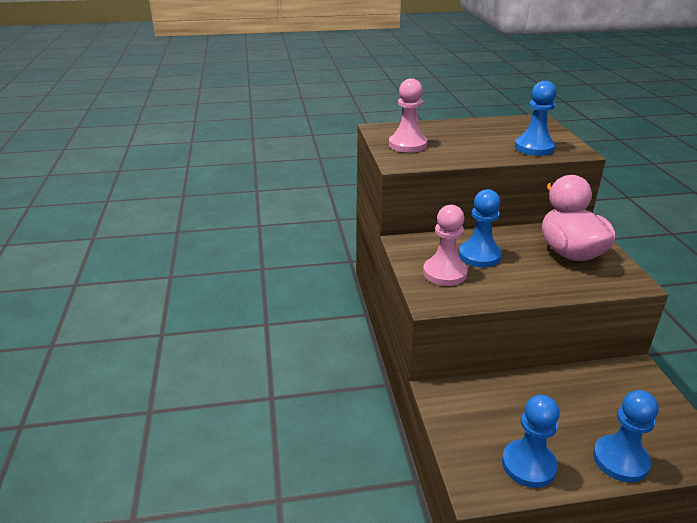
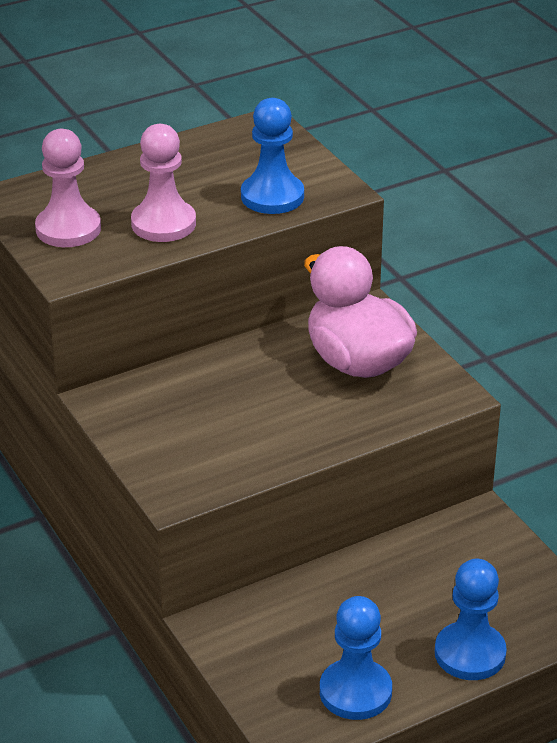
camera: 20 degrees left, 5 degrees up
(444, 273) = (180, 441): pink pawn -> pink pawn (163, 224)
(479, 256) = (225, 398): blue pawn -> none

